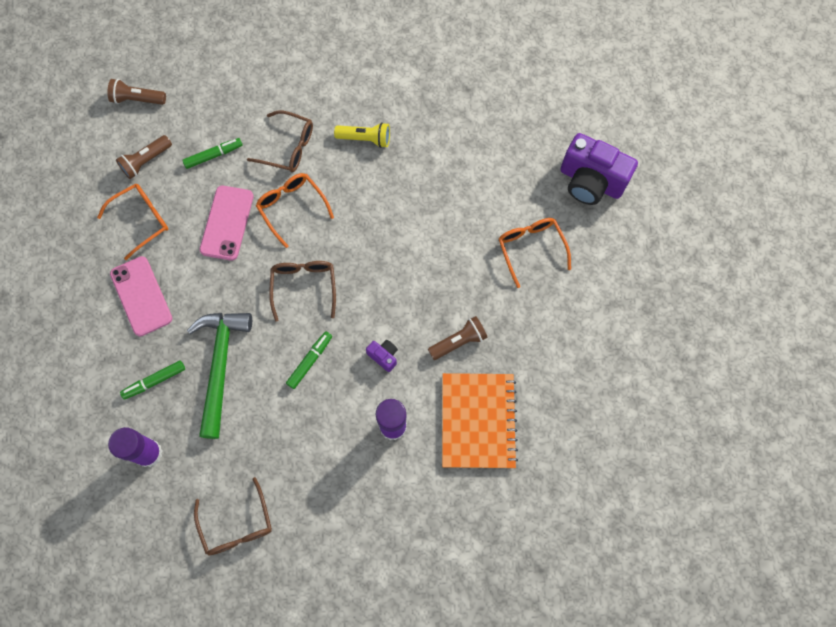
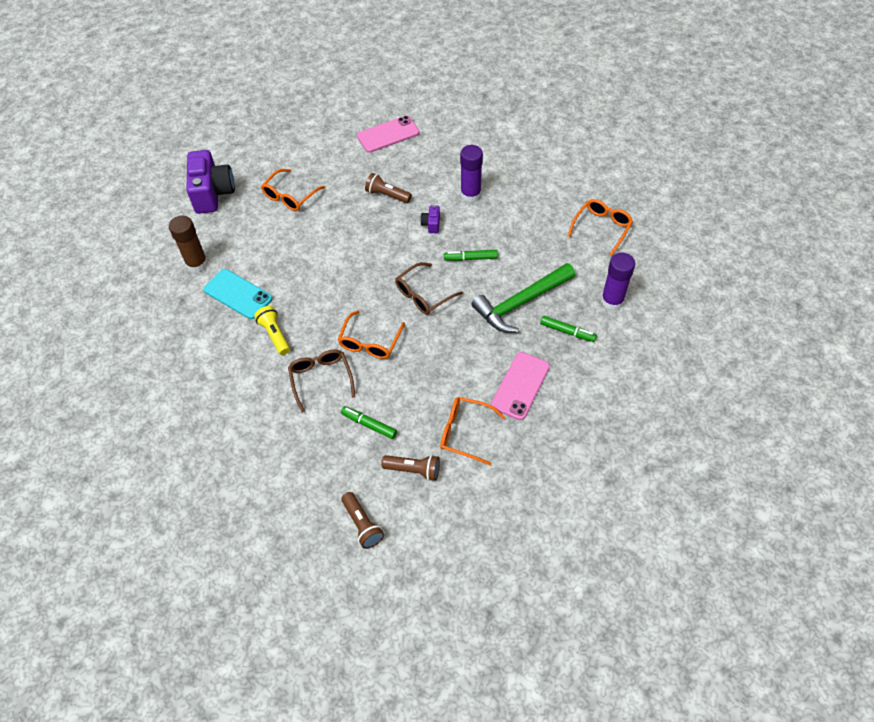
camera: 125 degrees left, 15 degrees down
(227, 223) = (417, 374): pink phone -> pink phone (388, 134)
(237, 525) = (601, 228): brown glasses -> orange glasses
(436, 135) = (238, 294): none -> turquoise phone
(478, 421) = (428, 160): orange notebook -> none
(502, 121) = (197, 263): none -> brown glue stick

